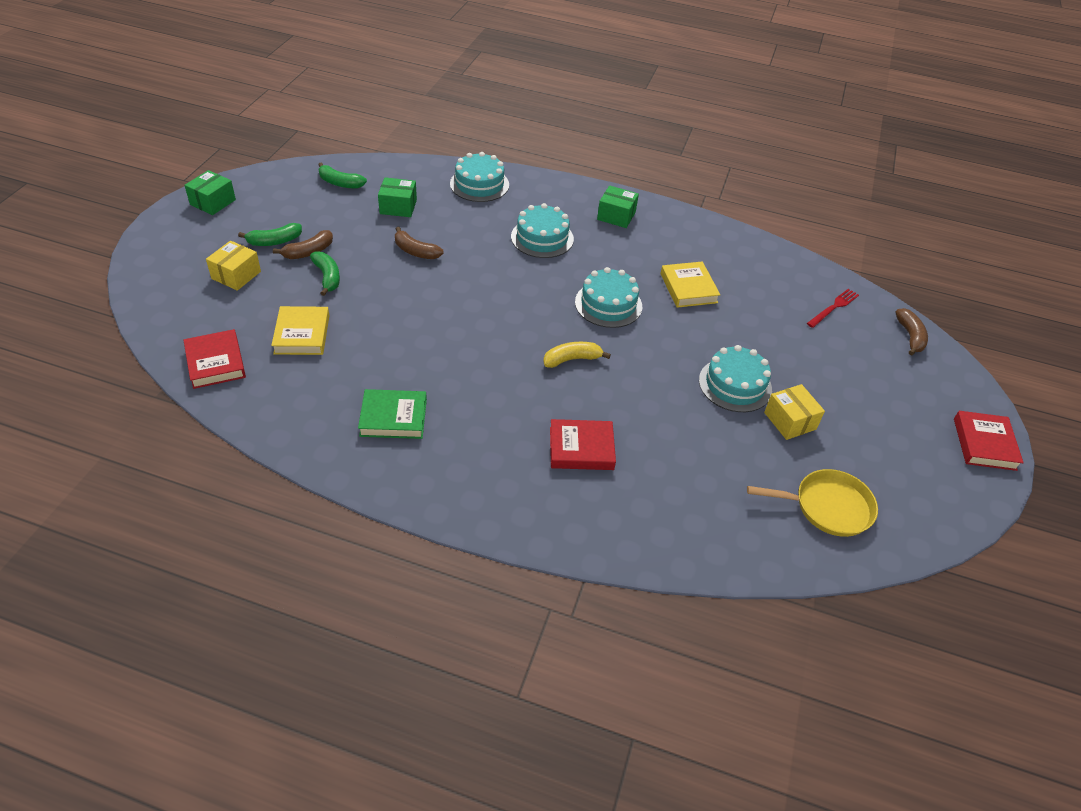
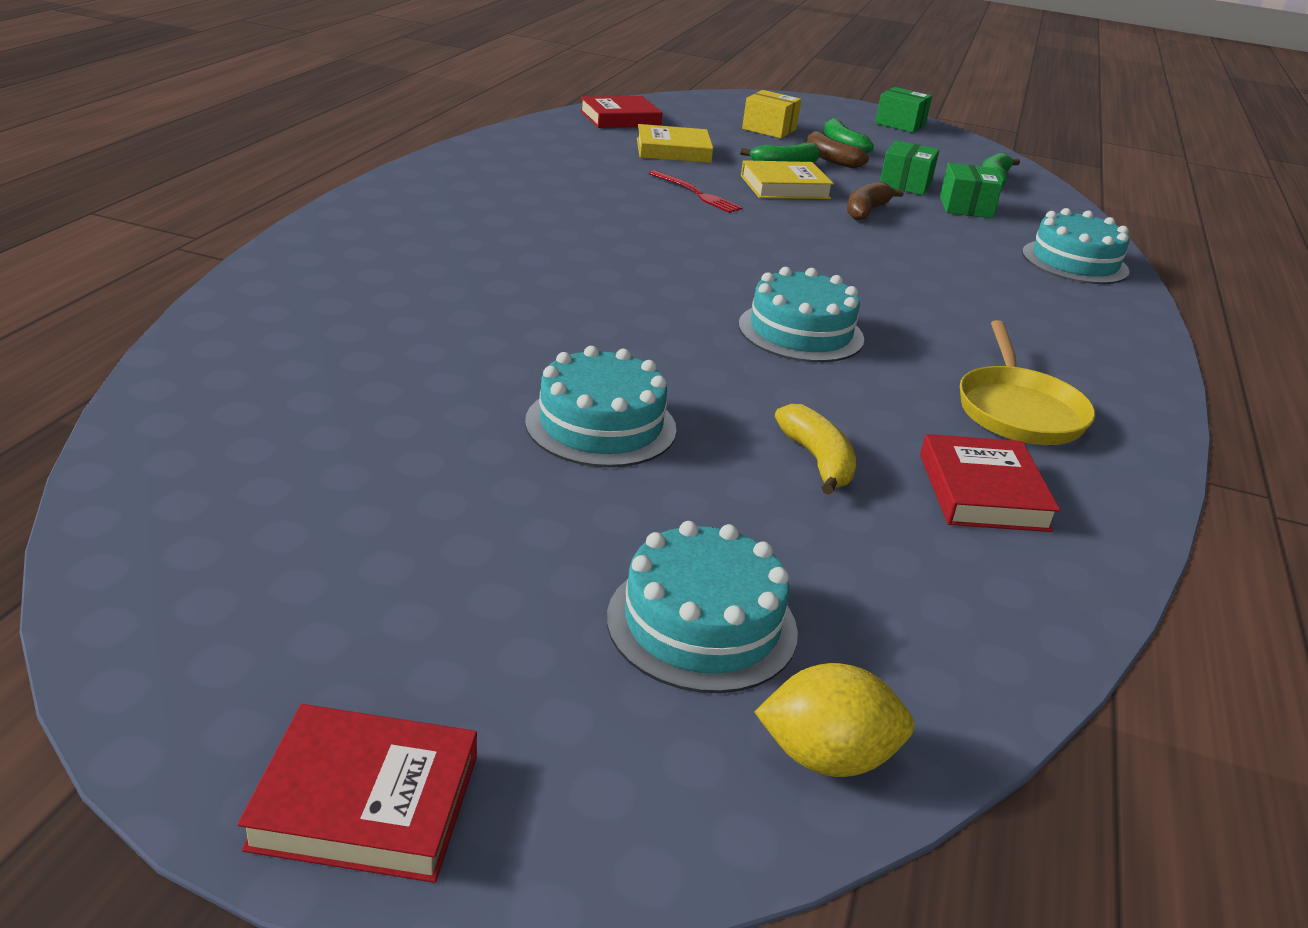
camera: 90 degrees right, 15 degrees down
(393, 418) = (531, 182): green book -> none
(542, 238) = (959, 296): turquoise cake -> turquoise cake (702, 624)
(572, 359) = (652, 289): yellow banana -> yellow banana (817, 460)
(581, 448) = (459, 277): red book -> red book (983, 492)
(616, 216) = (1081, 369): green box -> green box (905, 184)
(688, 288) = (885, 417): yellow book -> yellow book (785, 187)
(790, 421) = (496, 471): yellow box -> none
(827, 507) = (258, 472): yellow pan -> yellow pan (1018, 410)
(833, 307) = (905, 620): red fork -> red fork (696, 193)
(910, 336) = (826, 757): brown banana -> yellow lemon

